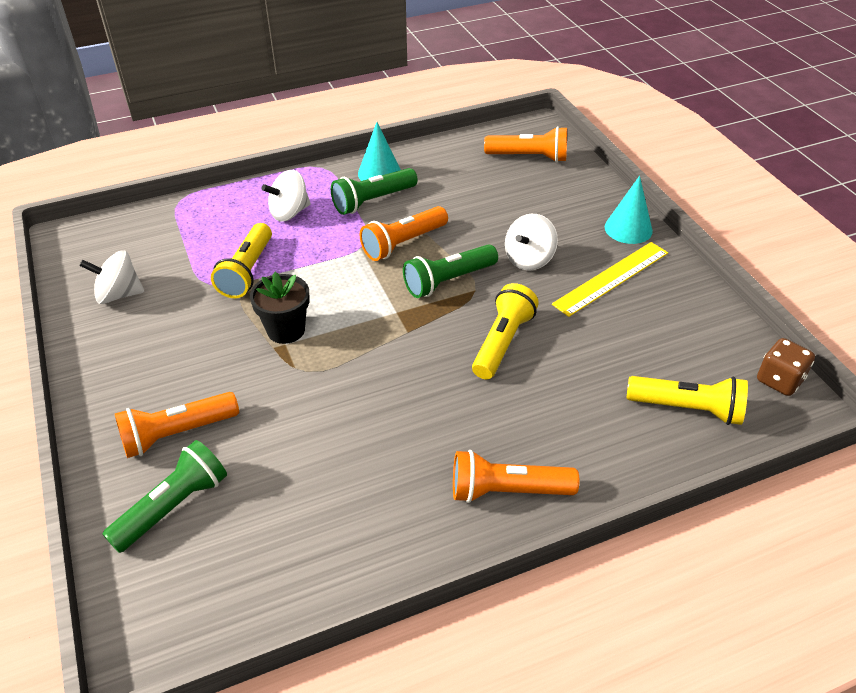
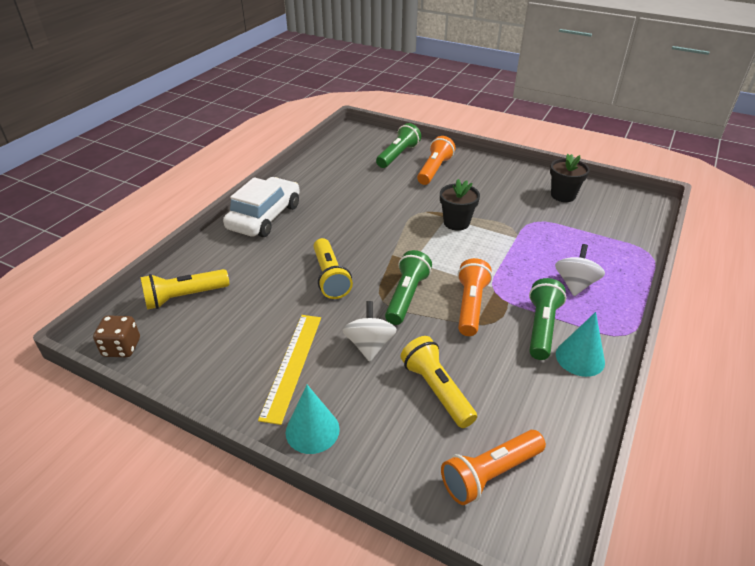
camera: 140 degrees right, 5 degrees down
(119, 294) = (563, 195): white spinning top -> black flower pot
(174, 506) = (398, 155): green flashlight -> green flashlight turned 150 degrees counterclockwise
(247, 272) = (527, 237): yellow flashlight -> yellow flashlight (436, 389)
(506, 491) = (264, 217): orange flashlight -> white car

